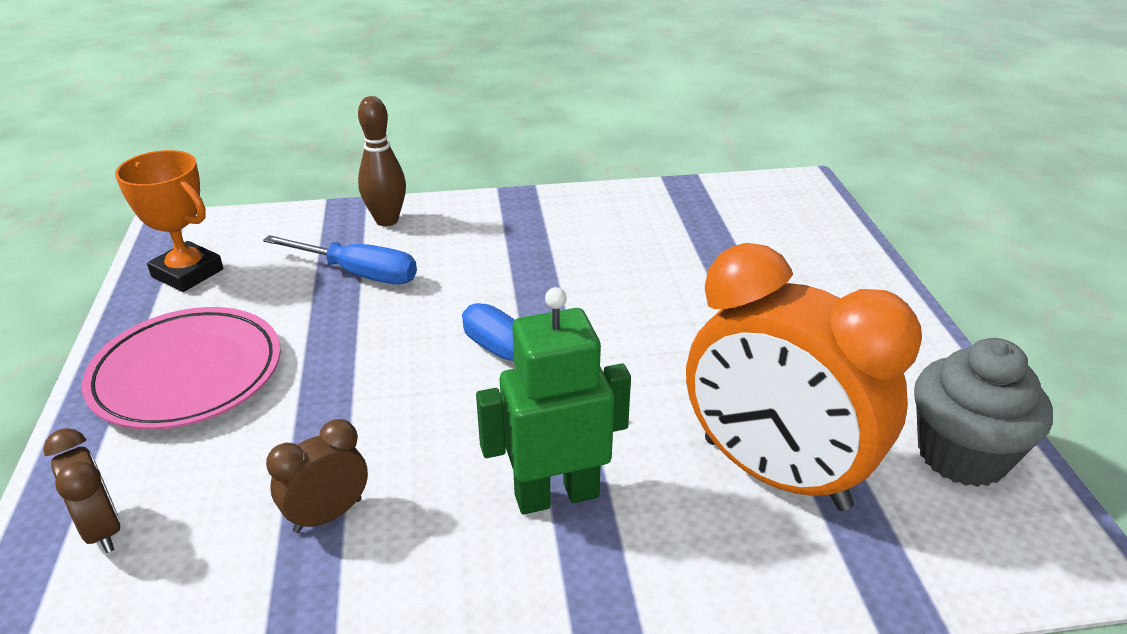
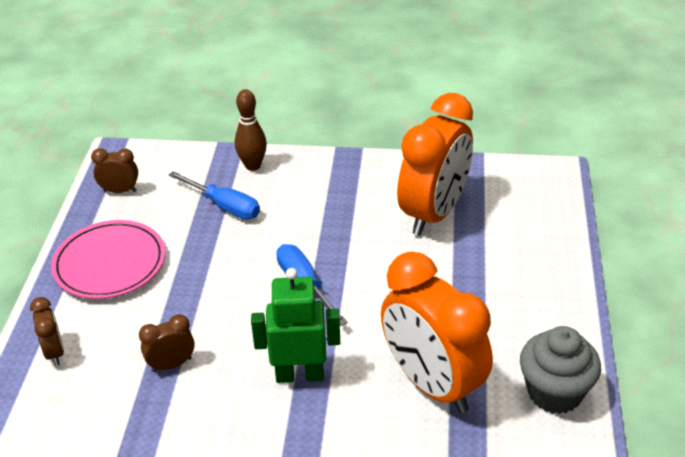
camera: 15 degrees right, 5 degrees up
(187, 273) = (120, 191): orange trophy -> brown clock
(666, 247) = (434, 213): none -> orange clock

